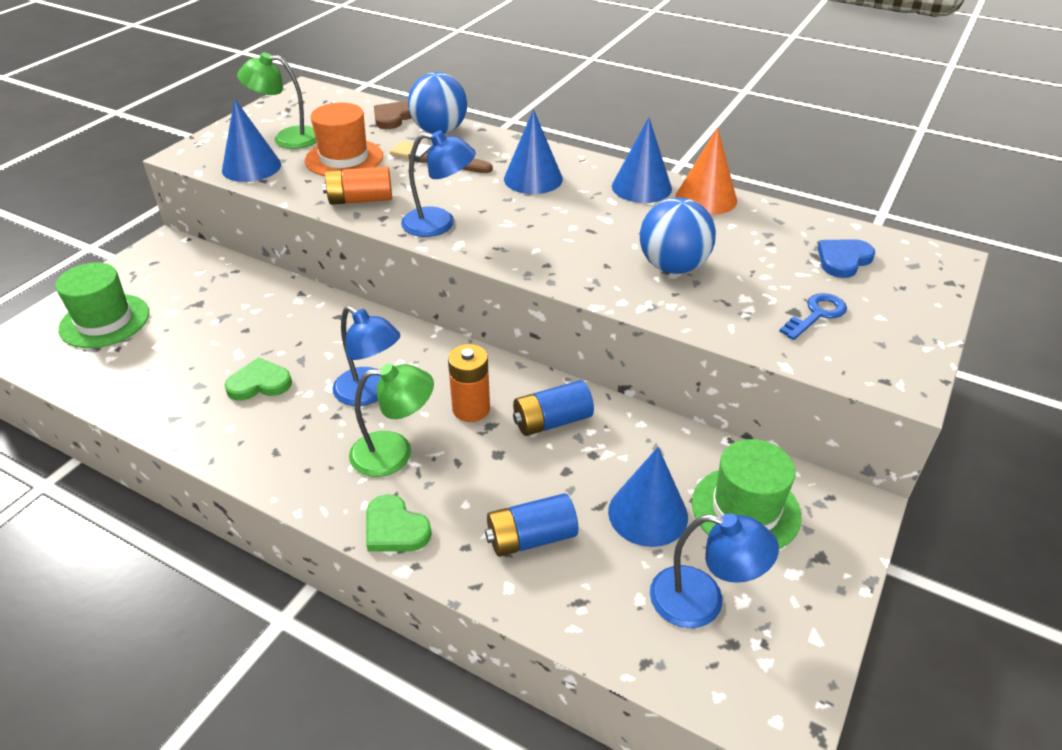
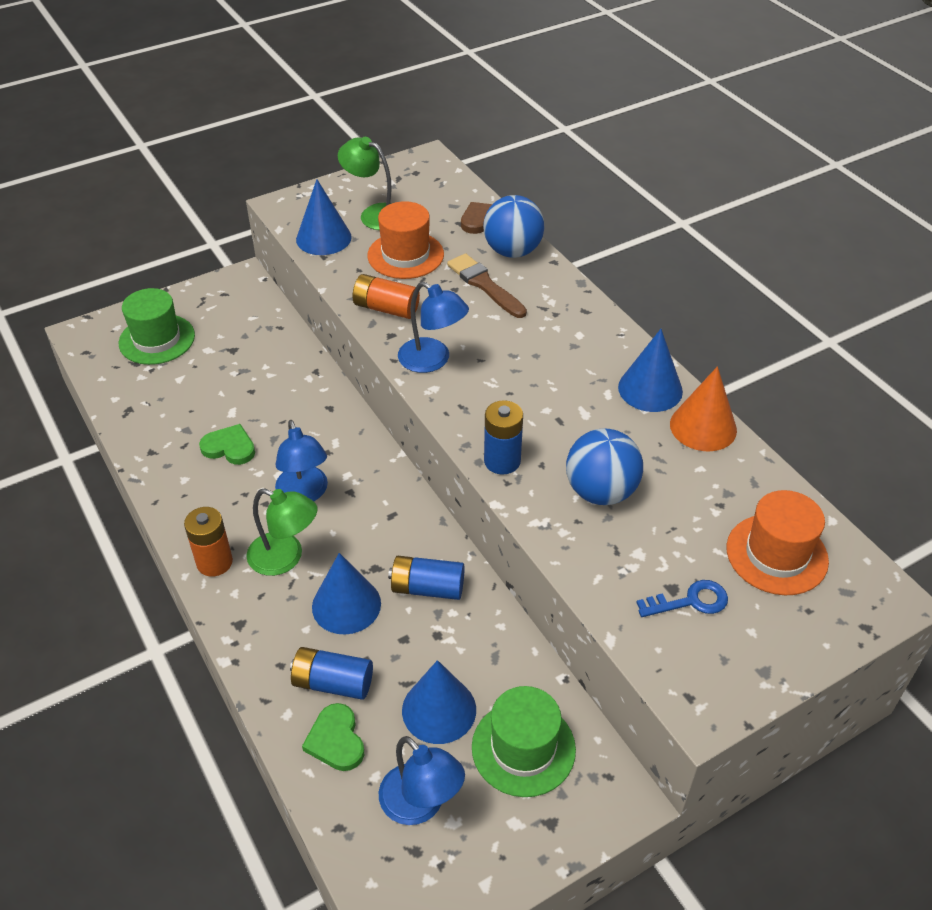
camera: 30 degrees right, 5 degrees up
(395, 528) = (241, 623): green heart -> green heart (336, 740)
(471, 409) = (371, 545): orange battery -> orange battery (214, 562)
(533, 179) = (554, 340): blue cone -> blue cone (346, 605)
(571, 274) = (502, 461): none -> blue battery
(843, 260) = (776, 554): blue heart -> orange hat

